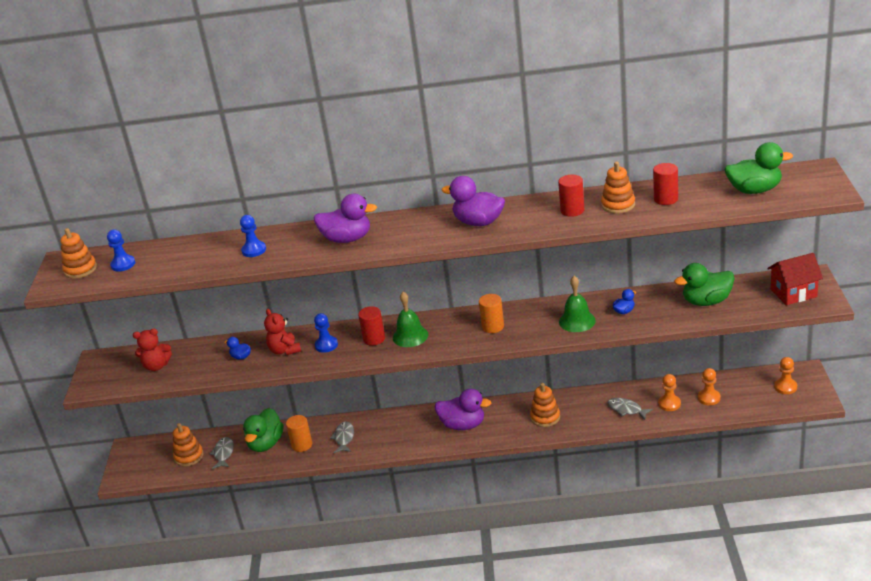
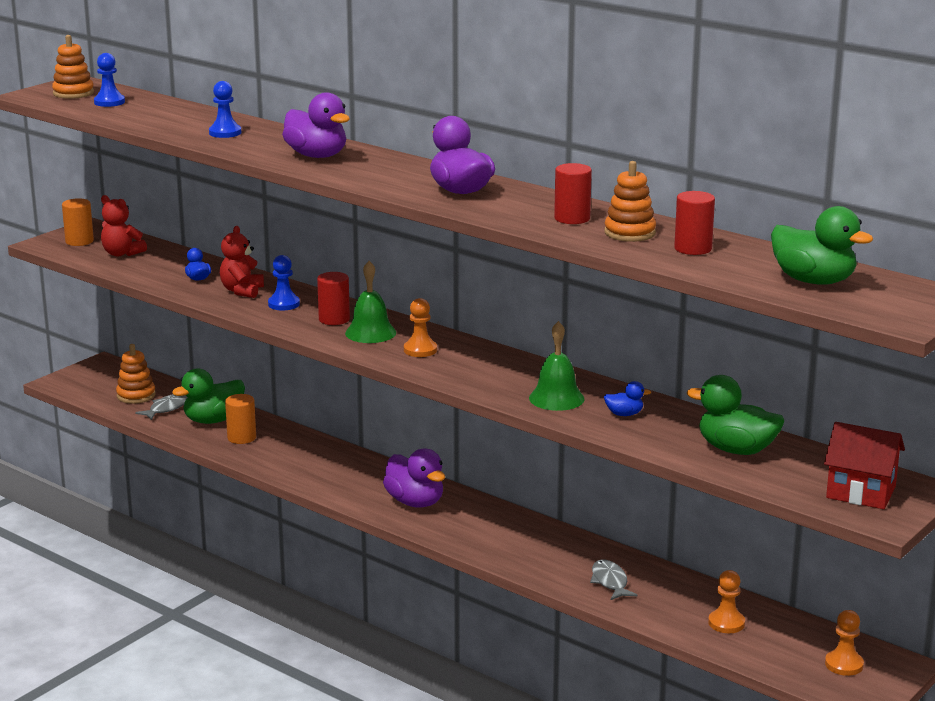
camera: 35 degrees right, 10 degrees down
(344, 438) = (287, 452): grey fish -> none
(493, 326) = (463, 362): orange cylinder -> orange cylinder (79, 241)
(545, 417) = (509, 541): orange stacking toy -> none
(669, 404) = (669, 603): orange pawn -> orange pawn (420, 350)

